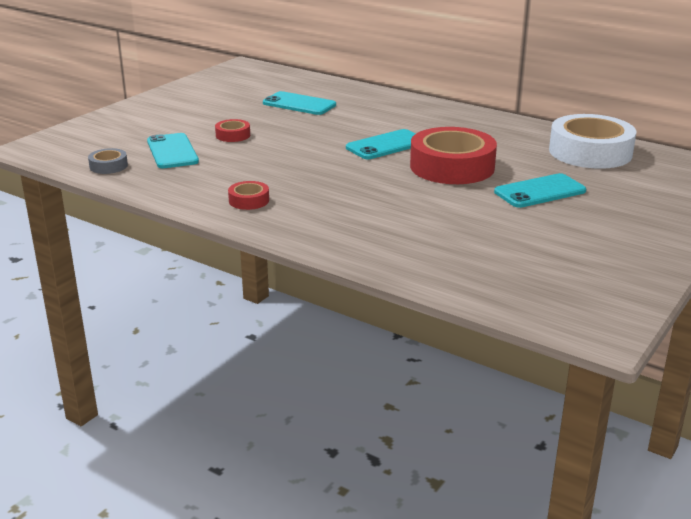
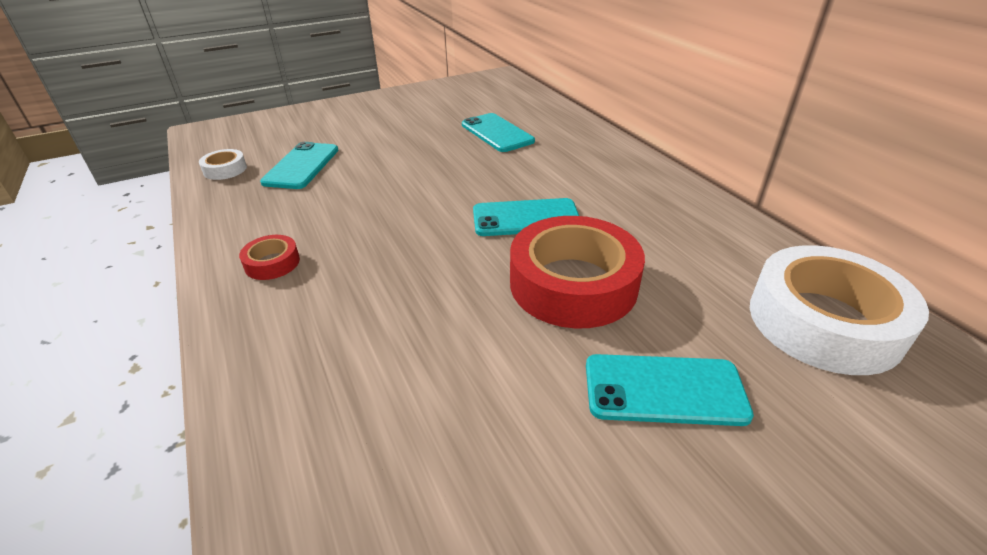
camera: 30 degrees right, 10 degrees up
(108, 166) = (225, 169): grey tape -> white tape
(233, 135) = (382, 159): red tape -> none

